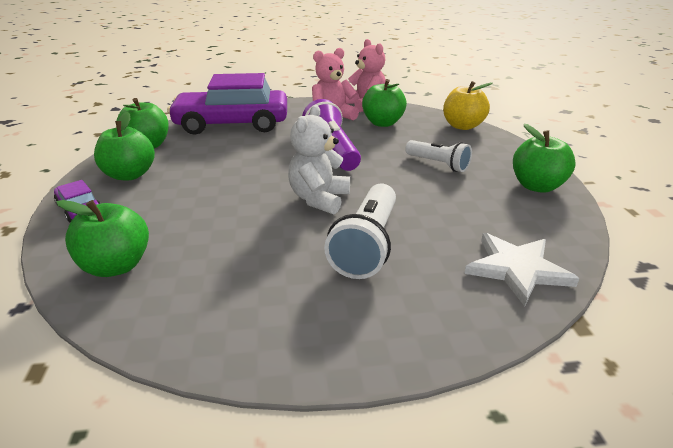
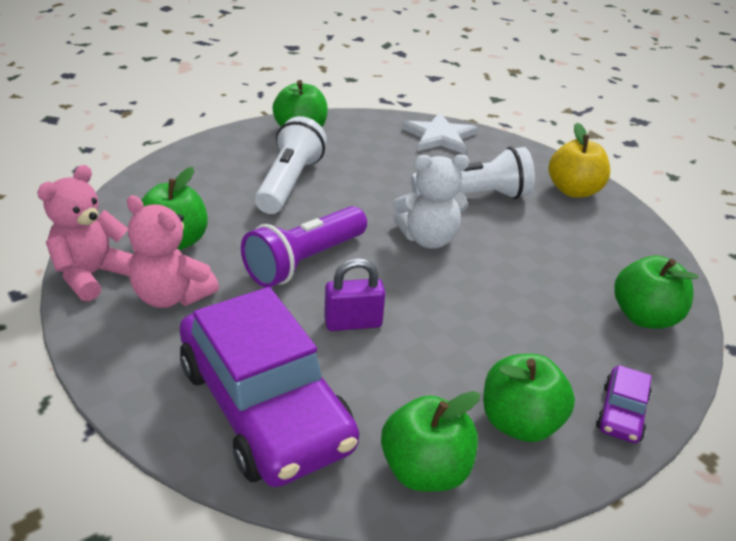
camera: 120 degrees left, 5 degrees up
(261, 152) = (353, 323): none -> purple padlock
(438, 164) = (289, 183): white flashlight -> white flashlight, size x1.54
(462, 126) = (155, 179): yellow apple -> yellow apple (573, 190)

